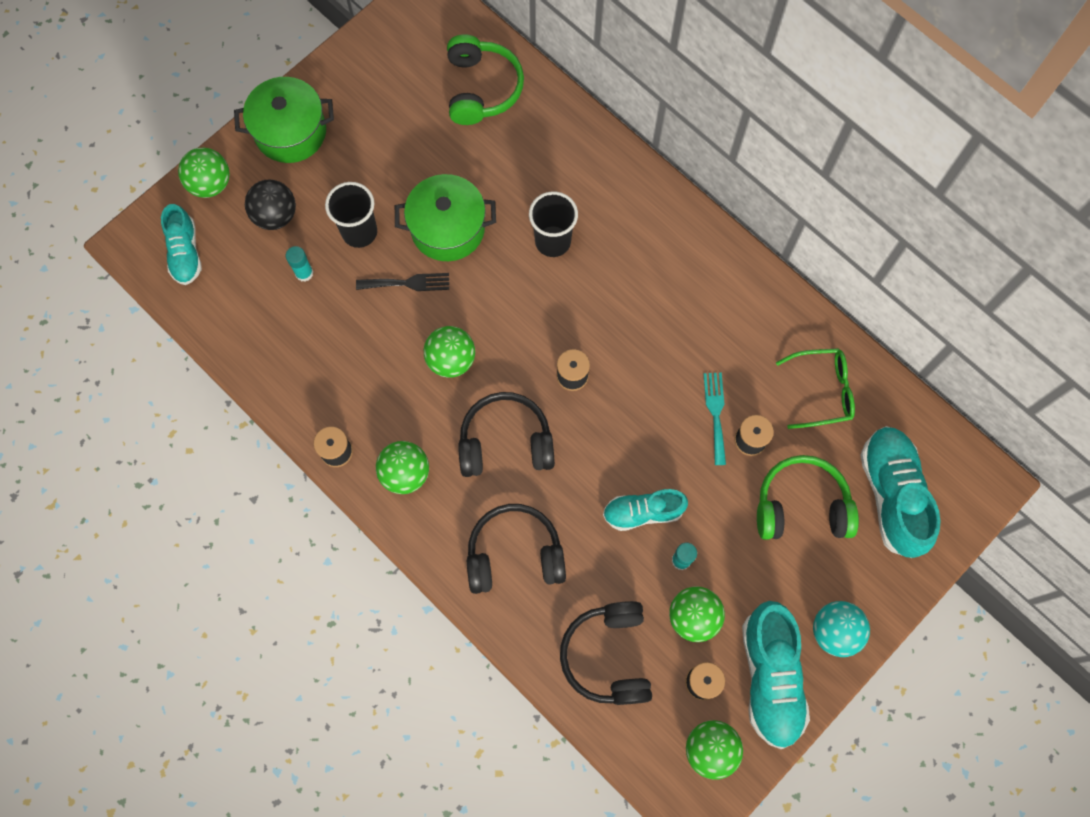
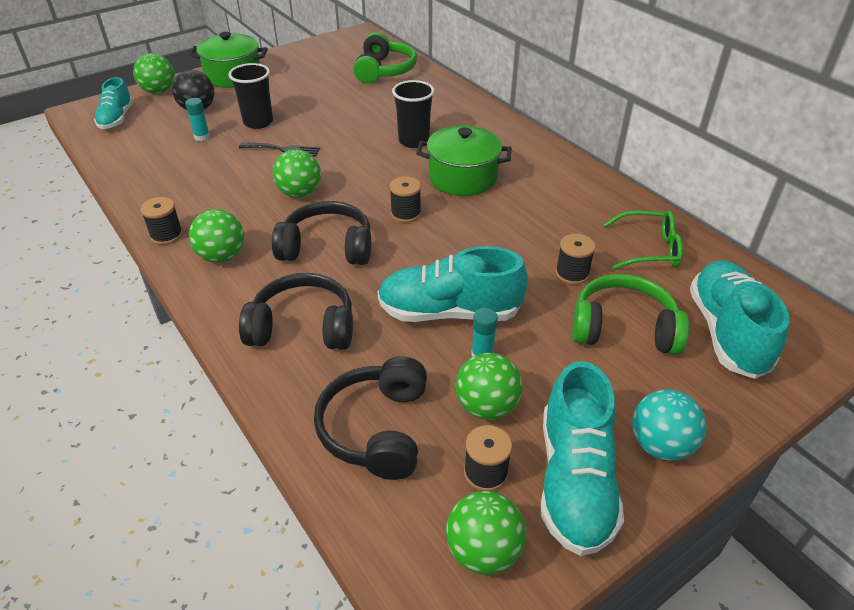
camera: 10 degrees right, 30 degrees down
(448, 228) = (329, 127): green pot -> green pot (463, 177)
(643, 512) = (449, 312): turquoise shoe -> turquoise shoe, size x1.61
(715, 413) = (539, 252): turquoise fork -> none

